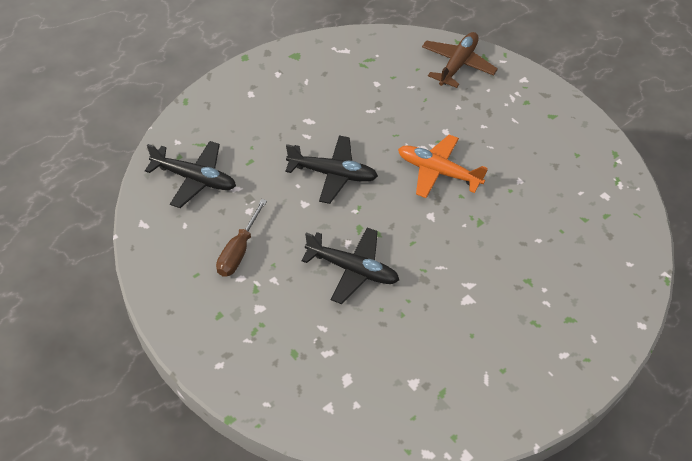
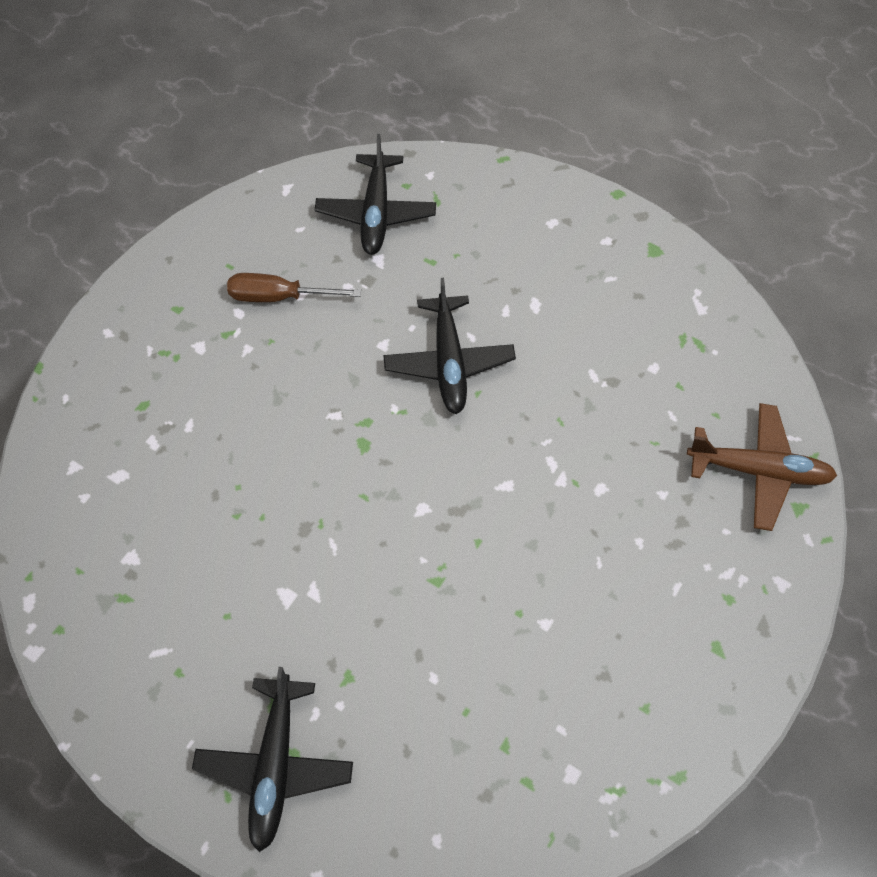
camera: 75 degrees right, 10 degrees up
(352, 269) = (292, 434): black plane -> black plane (275, 765)
(438, 172) = (512, 497): orange plane -> none

